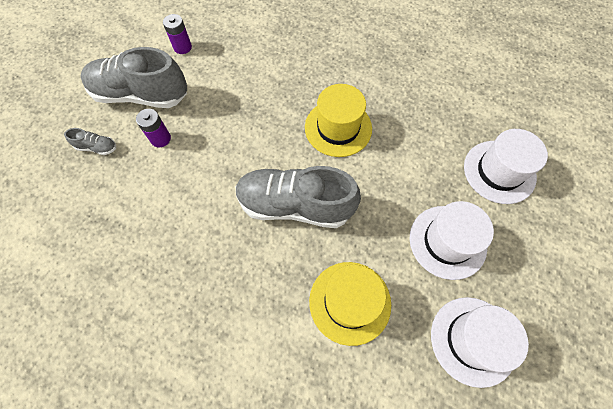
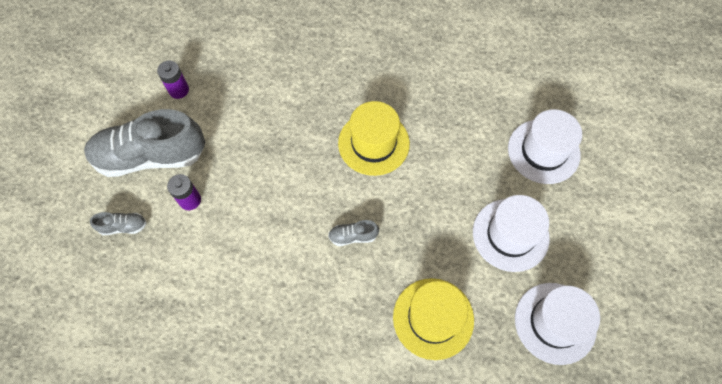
camera: 15 degrees left, 0 degrees up
(295, 205) = (353, 236): grey shoe -> grey shoe, size x0.41

